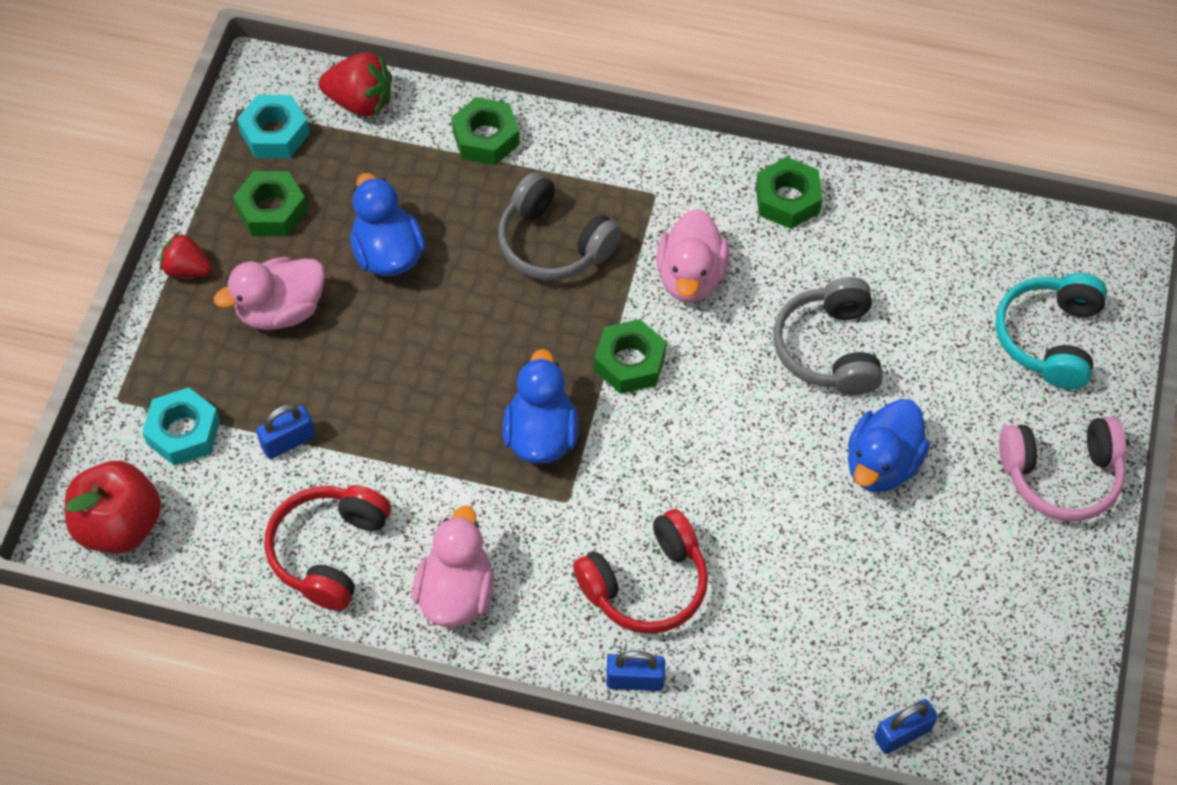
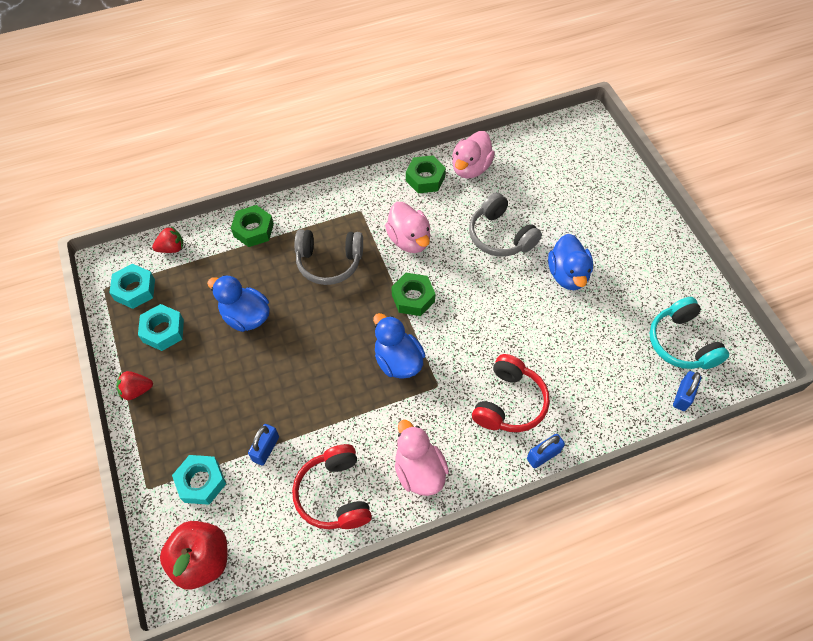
camera: 35 degrees left, 0 degrees up
(272, 210) = (163, 331): green nut -> turquoise nut
(281, 310) = (208, 380): pink duck -> pink duck (470, 168)
(360, 102) = (171, 248): red strawberry -> red strawberry, size x0.67
(1049, 338) = (590, 175): turquoise headphones -> turquoise headphones (681, 343)
(1061, 475) = (646, 232): pink headphones -> none

